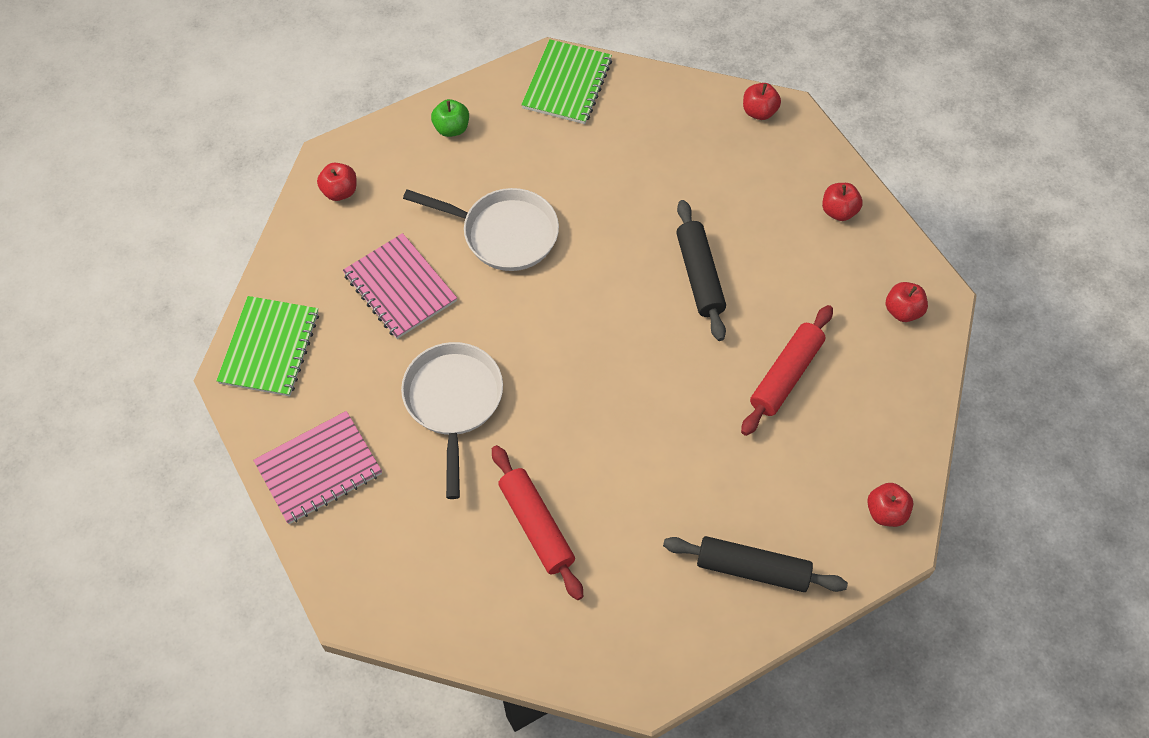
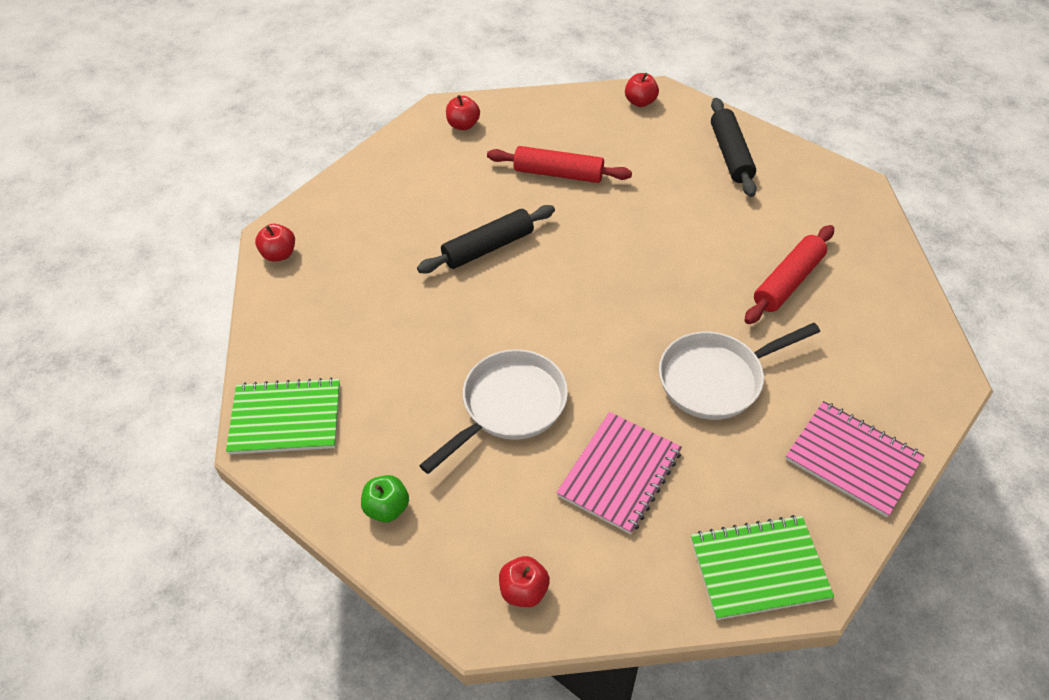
camera: 110 degrees left, 10 degrees down
(504, 233) = (509, 406): white pan -> white pan turned 45 degrees clockwise
(838, 211) = (378, 178): red apple -> none

